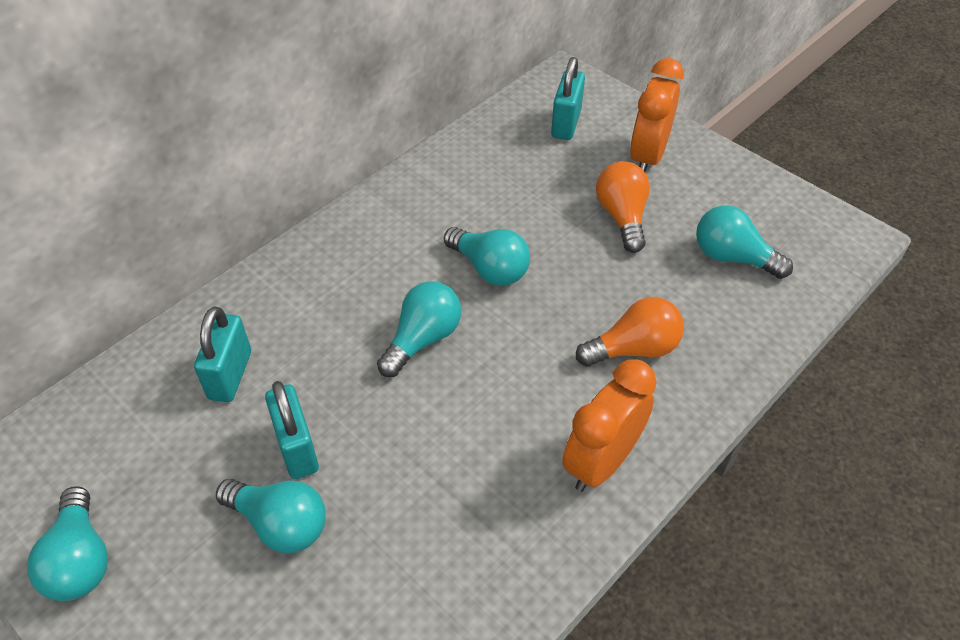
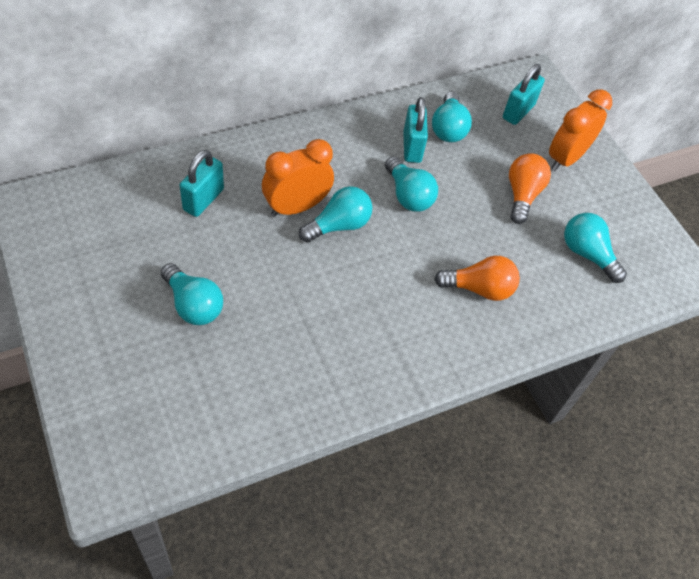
camera: 15 degrees right, 5 degrees up
(80, 559) = (67, 276): turquoise light bulb -> turquoise light bulb (448, 128)
(297, 448) = (224, 263): turquoise padlock -> turquoise padlock (412, 147)
(601, 462) = (417, 352): orange clock -> orange clock (296, 207)

